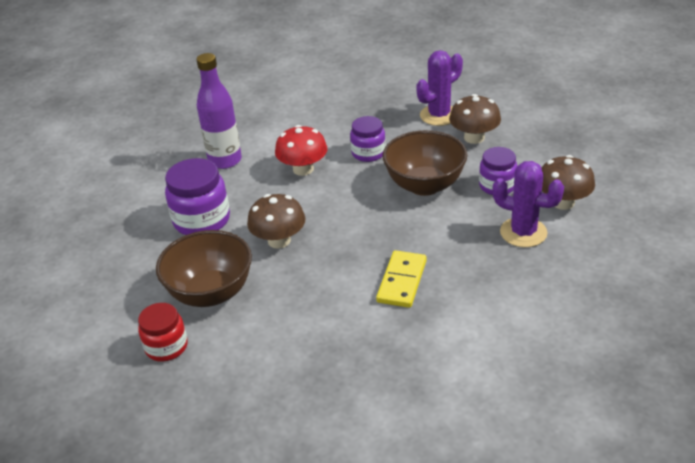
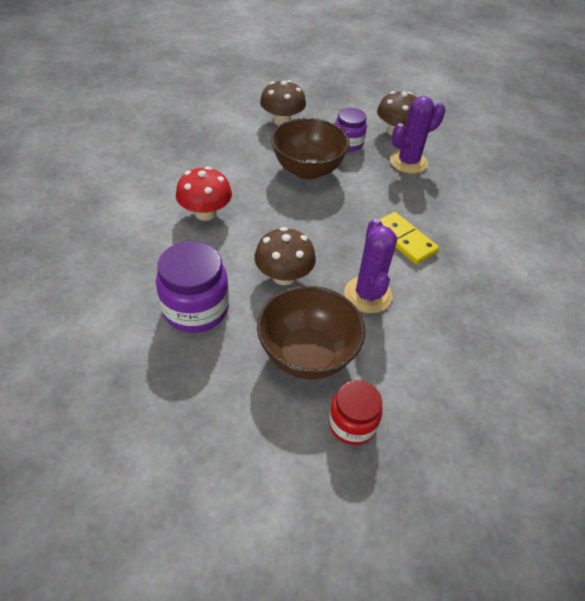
camera: 60 degrees left, 10 degrees up
(225, 160) = (126, 249): purple bottle -> none
(368, 153) = (232, 171): purple jar -> none
(439, 115) = (234, 118): purple cactus -> purple cactus (368, 295)

